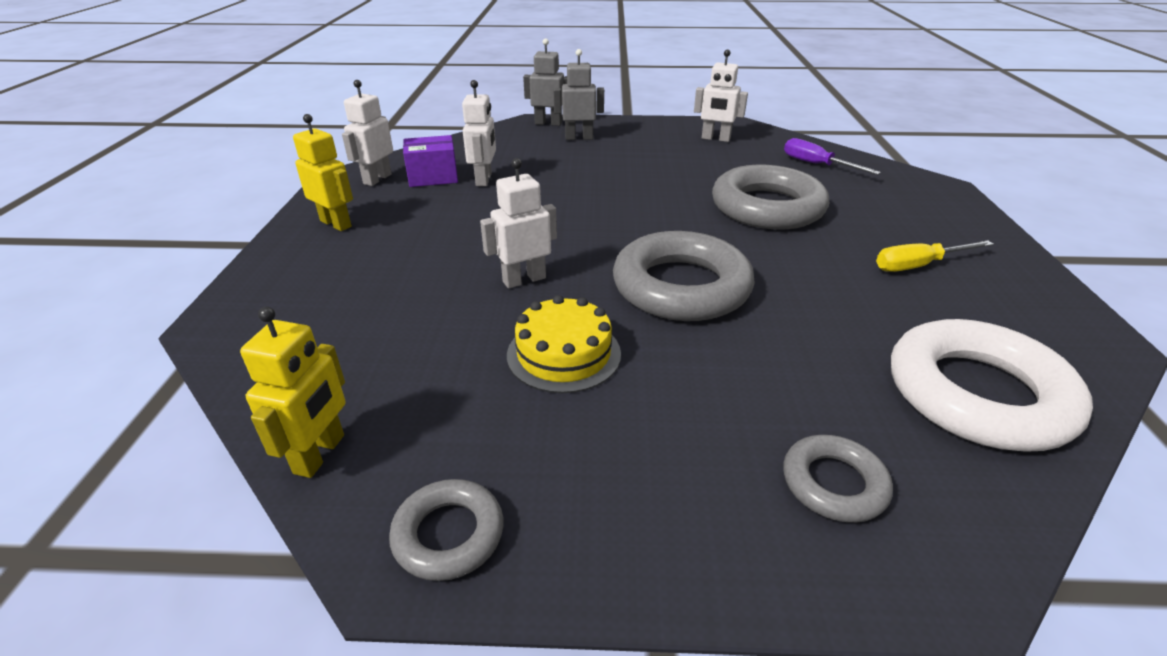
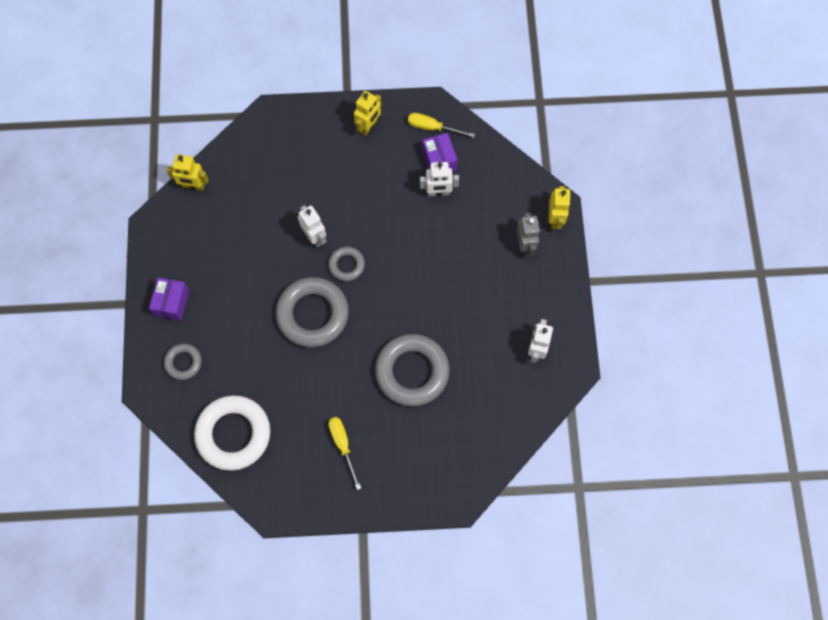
camera: 85 degrees right, 35 degrees up
(377, 179) = (432, 127): white robot -> yellow screwdriver
(448, 534) = (160, 237): grey ring -> grey ring (346, 265)
(548, 123) = (555, 219): grey robot -> yellow robot
(564, 354) = (254, 262): yellow cake -> none
(662, 507) = (172, 303): none -> purple box
(816, 165) = (490, 419): purple screwdriver -> none

